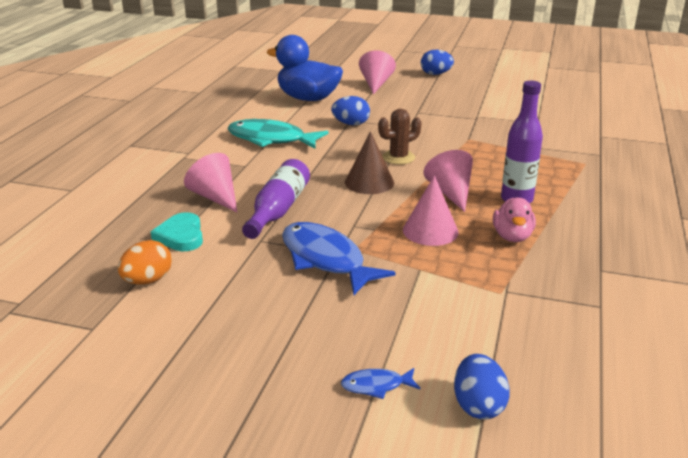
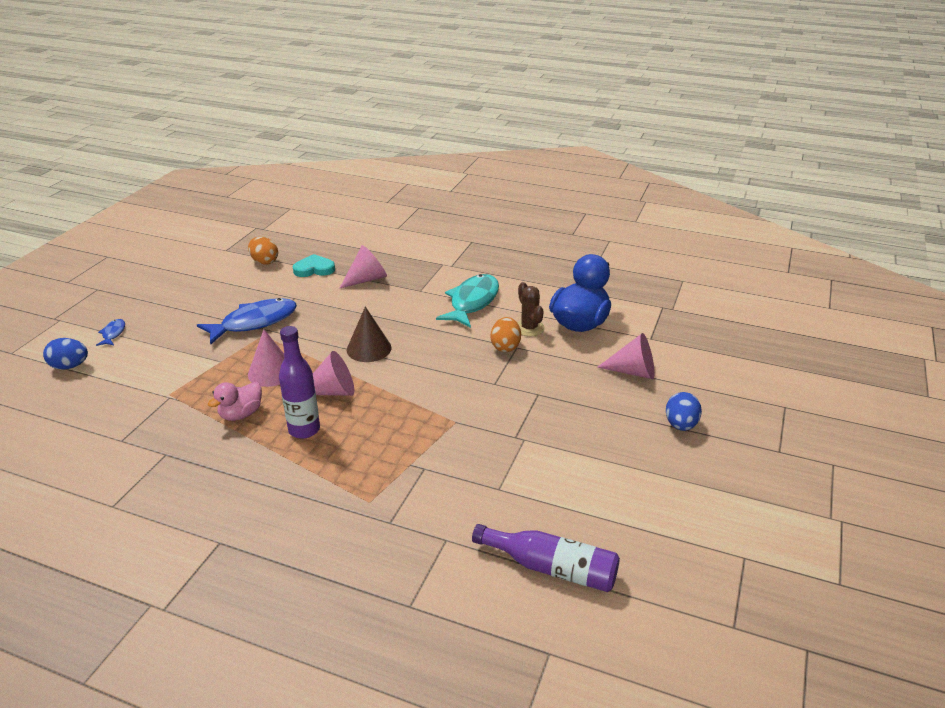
camera: 95 degrees right, 5 degrees up
(278, 210) = (336, 305): purple bottle -> purple bottle (551, 568)
(351, 124) = (505, 347): blue egg -> orange egg
(398, 157) = (416, 369): brown cactus -> brown cactus (529, 328)
(512, 236) = (241, 414): pink duck -> pink duck turned 60 degrees counterclockwise

